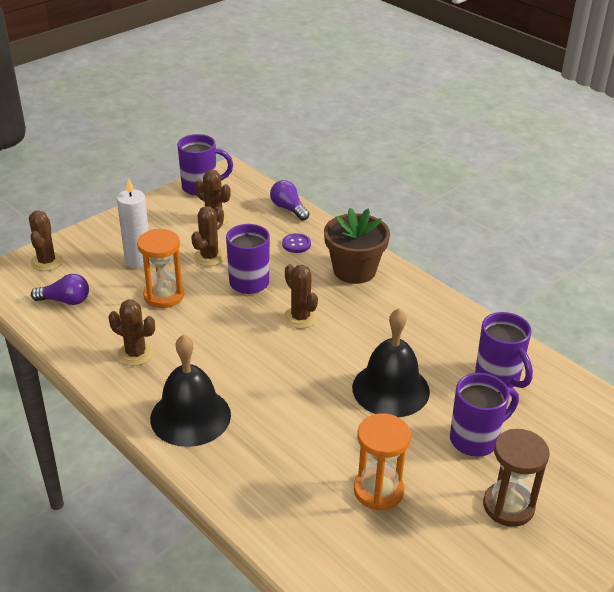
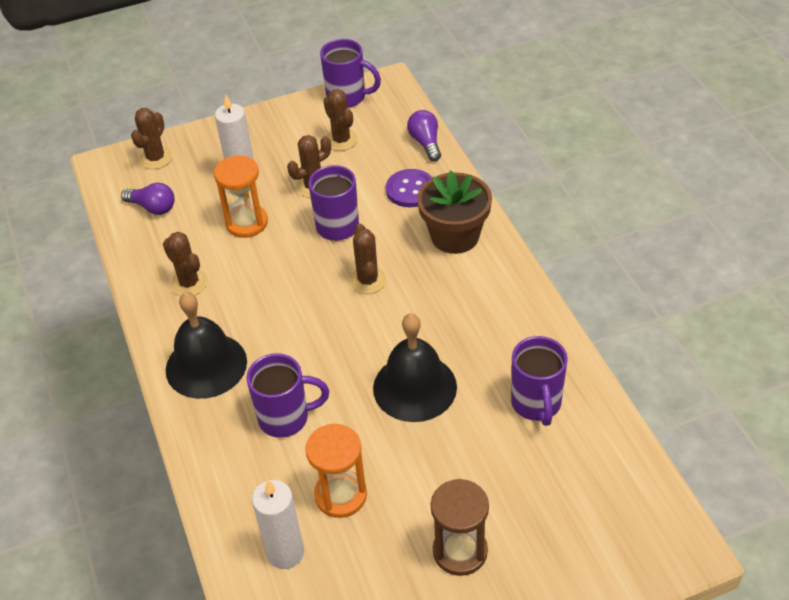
camera: 25 degrees right, 10 degrees up
(296, 244) = (410, 190): purple button -> purple button, size x1.54
(357, 552) = (285, 552): none -> white candle
(476, 439) = (470, 468): purple mug -> purple mug (286, 418)

